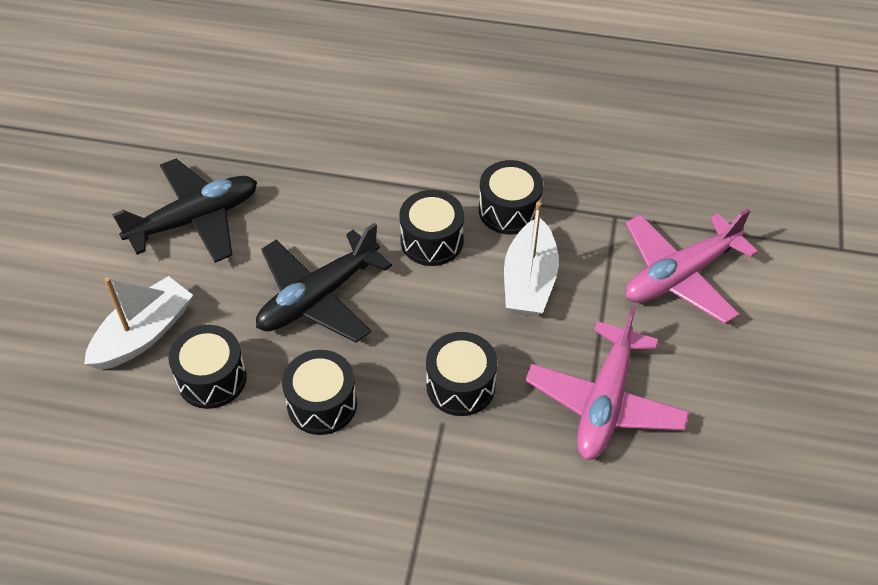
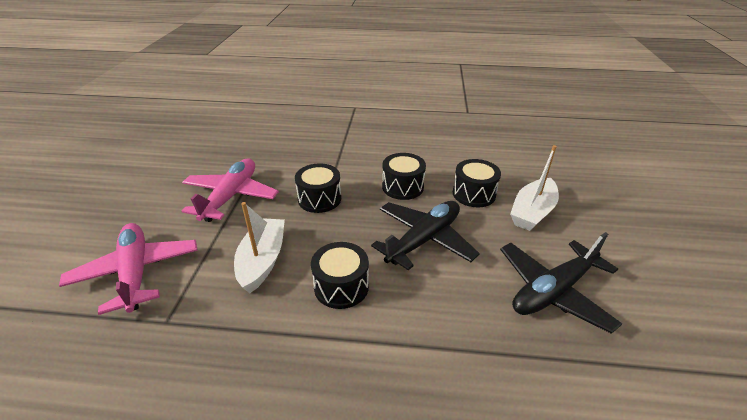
camera: 175 degrees right, 15 degrees down
(509, 210) = (268, 320): black drum -> none
(680, 275) = (136, 272): pink plane -> pink plane turned 75 degrees counterclockwise

